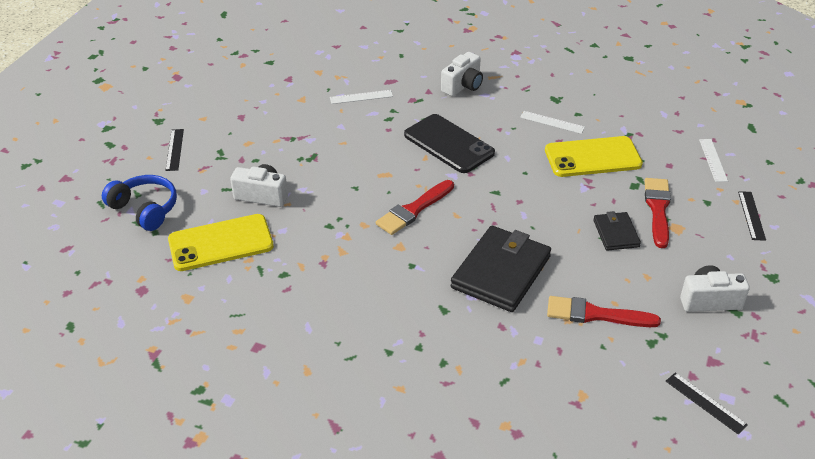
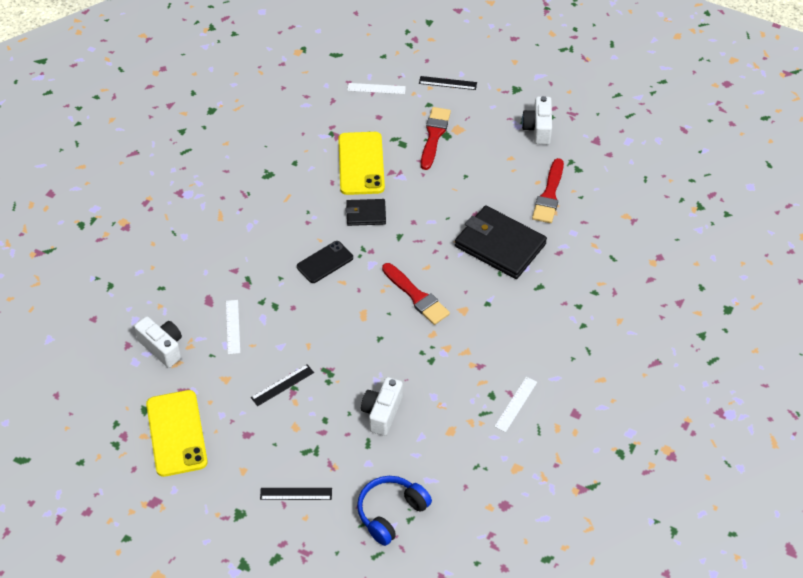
camera: 85 degrees left, 10 degrees up
(221, 243) = (447, 445): yellow phone -> yellow phone (176, 433)
(448, 144) = (325, 262): black phone -> black phone, size x0.63
(463, 86) = (231, 241): white camera -> white camera (162, 347)
(552, 122) = (304, 183): white ruler -> white ruler (516, 404)
(616, 233) = (460, 167): black wallet -> black wallet (366, 214)
(658, 209) = (434, 135): red brush -> red brush turned 90 degrees clockwise
(705, 402) = (632, 153): black ruler -> black ruler (282, 385)

